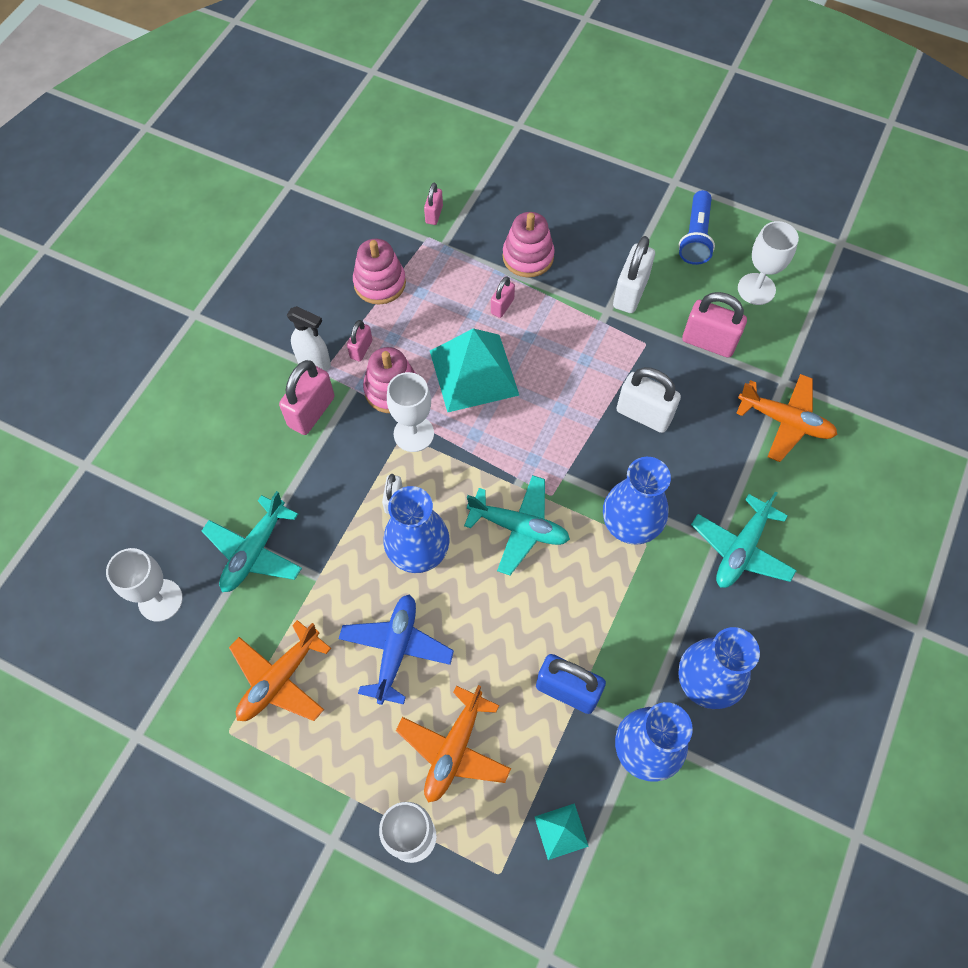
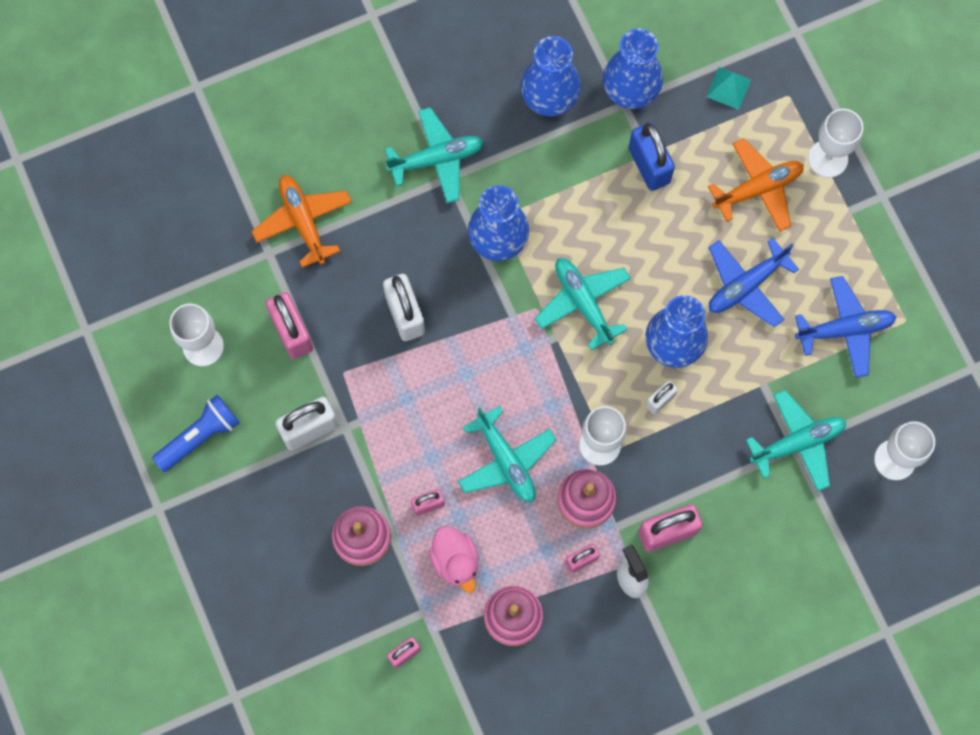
camera: 140 degrees left, 10 degrees up
(279, 679) = (845, 329): orange plane -> blue plane
(450, 287) = (455, 561): none -> pink duck
(474, 372) = (506, 461): turquoise pyramid -> turquoise plane

